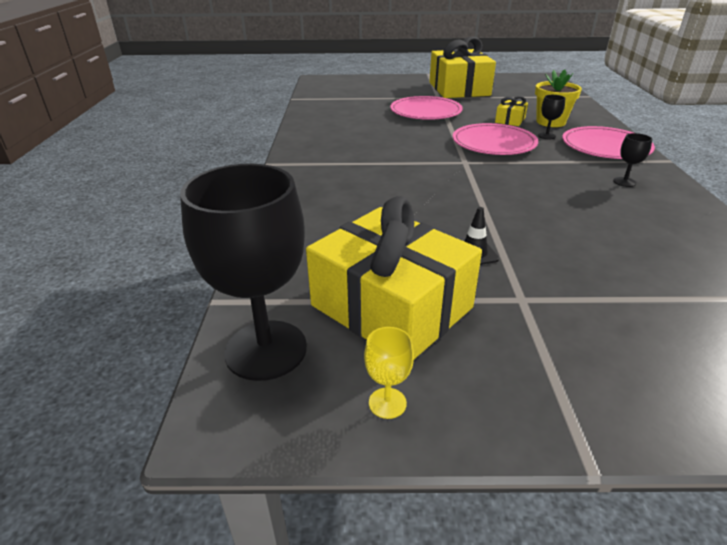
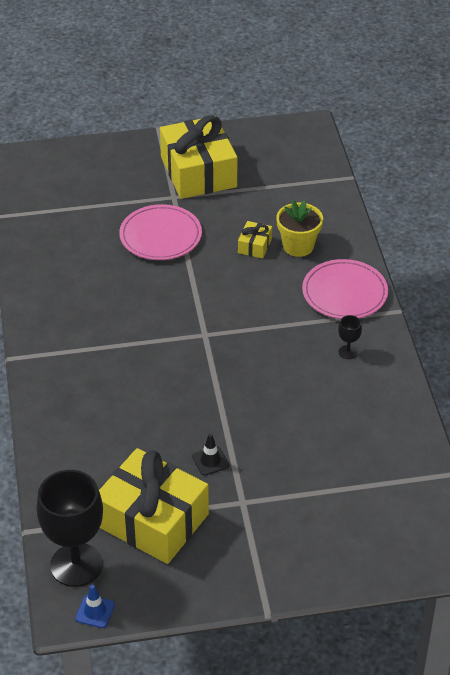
camera: 10 degrees left, 10 degrees up
(271, 425) = (95, 611): none -> blue traffic cone
(387, 403) = (158, 590): yellow goblet -> none
(493, 143) = (234, 297): pink plate -> none
(546, 136) = (289, 276): black goblet -> none

